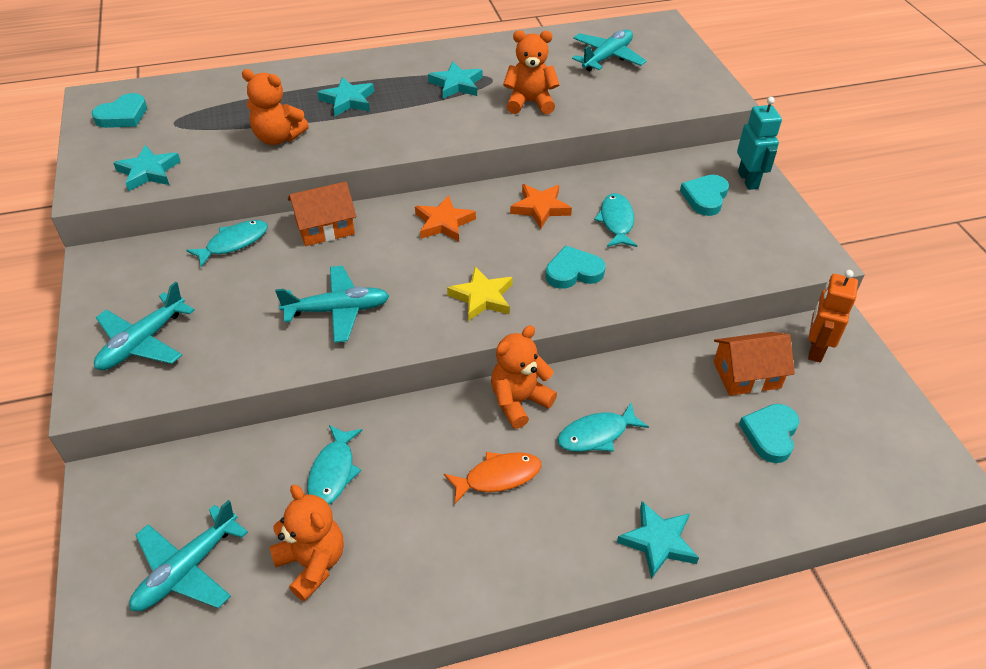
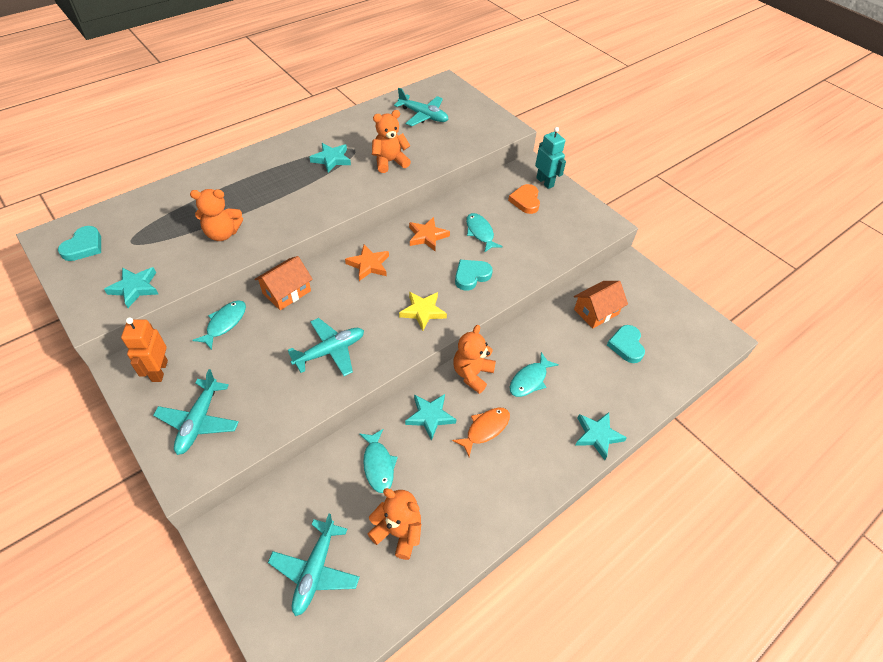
camera: 25 degrees left, 5 degrees up
(348, 100) = (259, 191): turquoise star -> turquoise star (430, 416)
(607, 58) = (423, 116): turquoise plane -> turquoise plane turned 105 degrees clockwise
(705, 197) = (525, 201): turquoise heart -> orange heart
(815, 349) = (625, 282): orange robot -> orange robot (159, 371)

